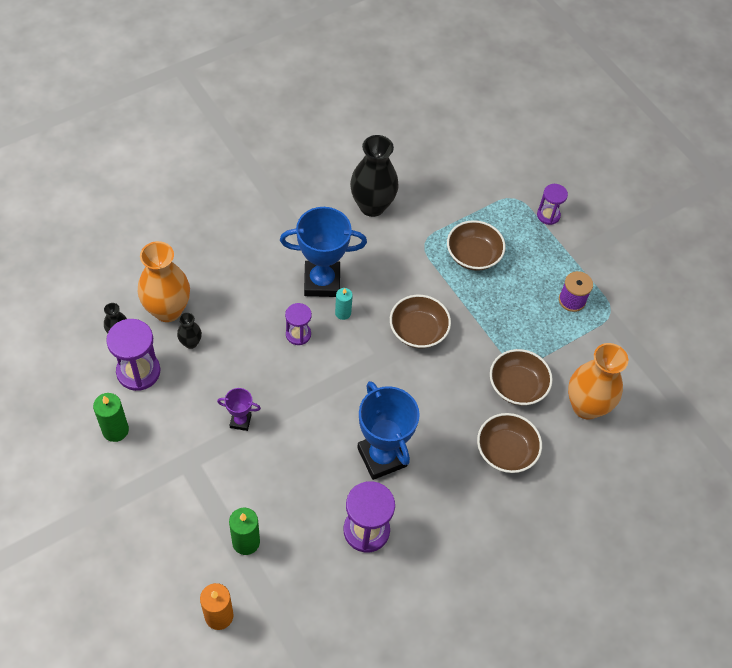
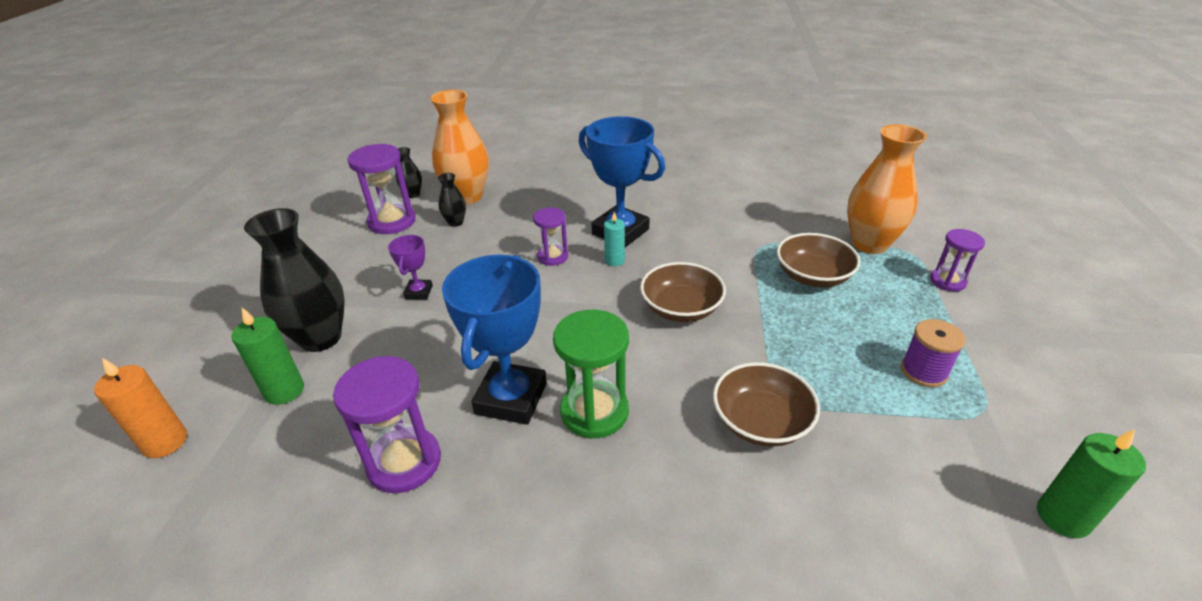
camera: 45 degrees right, 20 degrees down
(115, 430) = (321, 248): green candle -> green candle (1063, 517)
(240, 421) = (419, 292): purple trophy -> purple trophy turned 45 degrees clockwise
(372, 206) = (730, 202): black vase -> black vase (321, 338)
(433, 435) = (594, 412): none -> green hourglass
(506, 451) = (674, 487): brown bowl -> none
(586, 406) = (855, 505): orange vase -> orange vase (869, 244)

